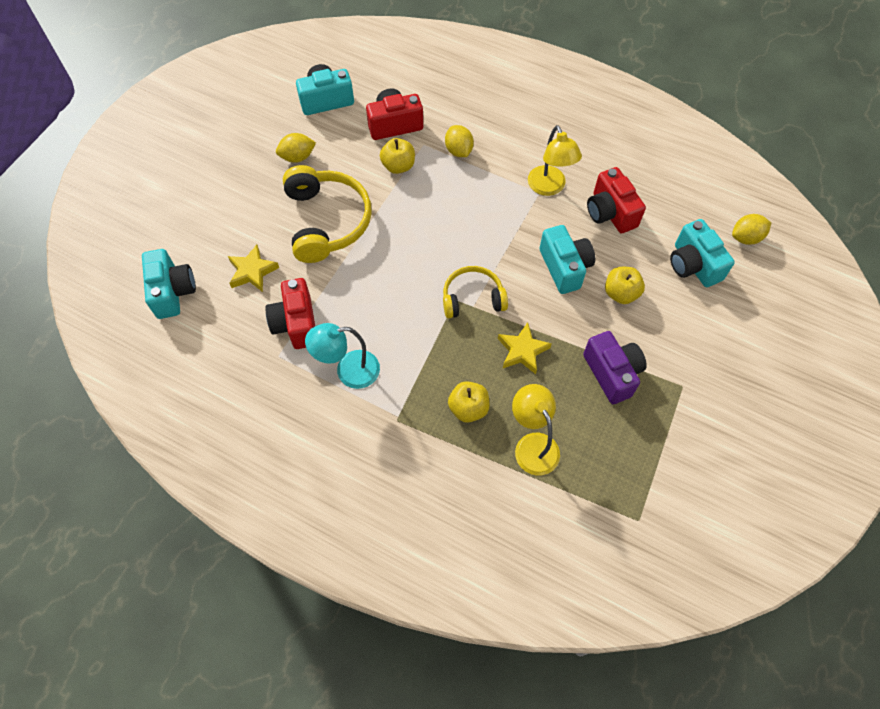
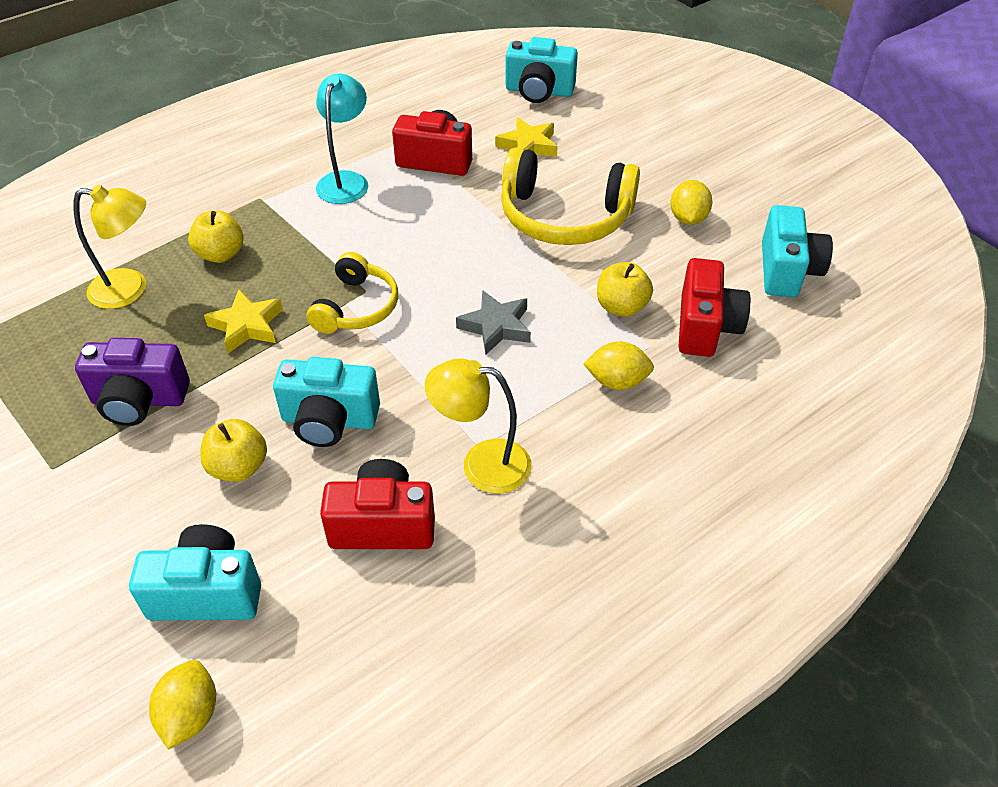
camera: 115 degrees right, 15 degrees down
(448, 219) = (496, 327): none -> grey star

